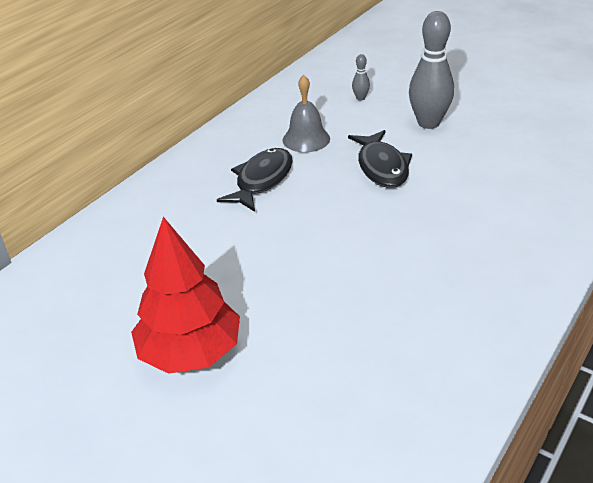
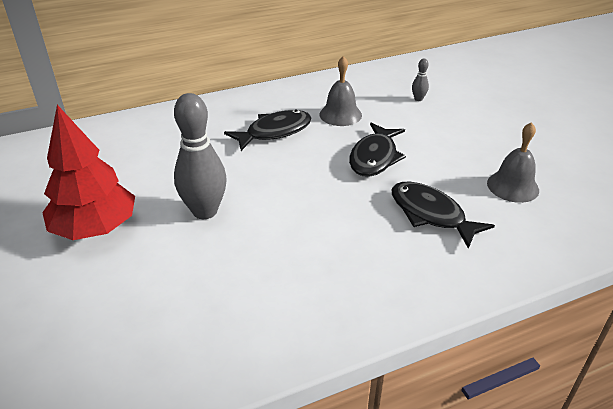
camera: 30 degrees right, 0 degrees up
(428, 123) = (453, 138): grey bowling pin -> grey bowling pin (205, 211)
(481, 197) = (431, 214): none -> black fish
(517, 146) = (512, 186): none -> grey bell

